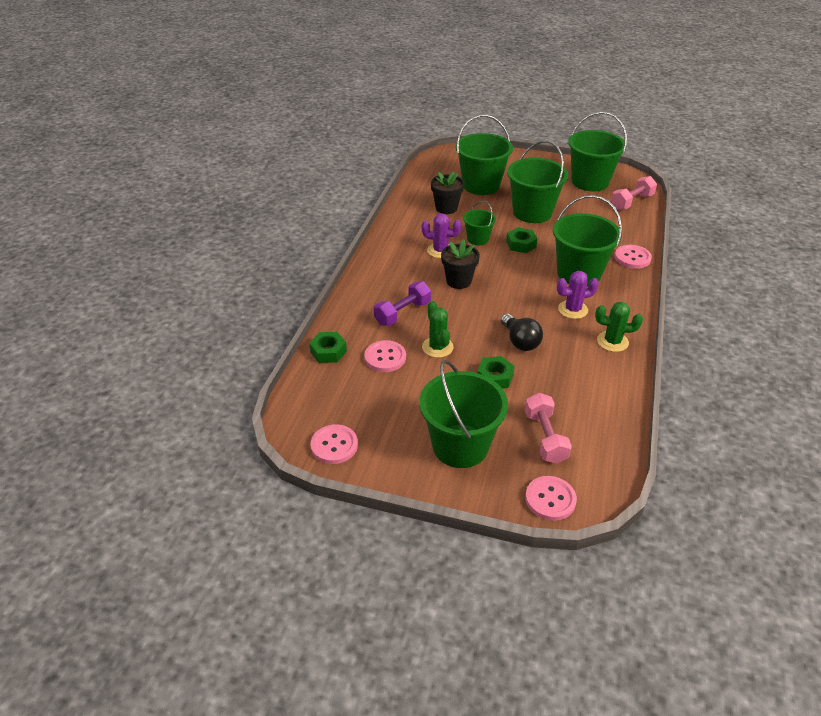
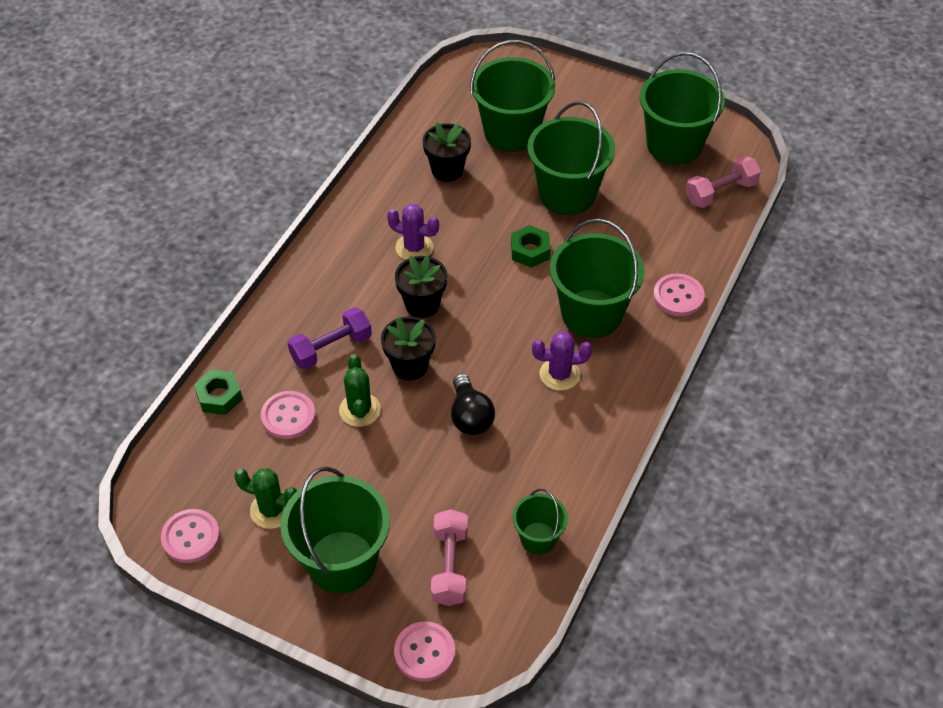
camera: 10 degrees right, 10 degrees up
(464, 317) = (410, 366): none -> black flower pot
(478, 239) = (473, 233): green bucket -> green bucket (538, 538)
(495, 377) = (418, 467): green nut -> none
(612, 341) = (592, 434): green cactus -> green cactus (272, 510)

